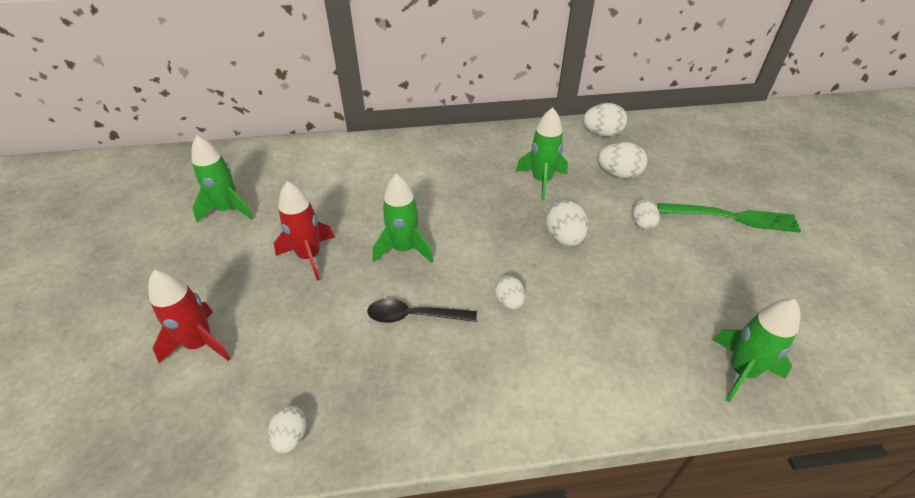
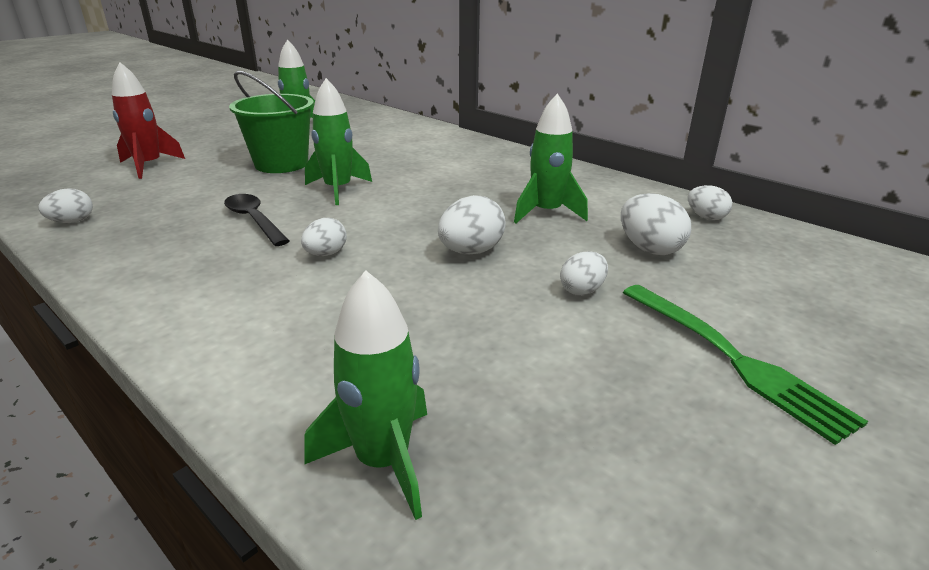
camera: 50 degrees right, 15 degrees down
(309, 256) = (281, 164): red rocket -> green bucket
(602, 134) = (706, 217): white egg -> white egg, size x0.65

